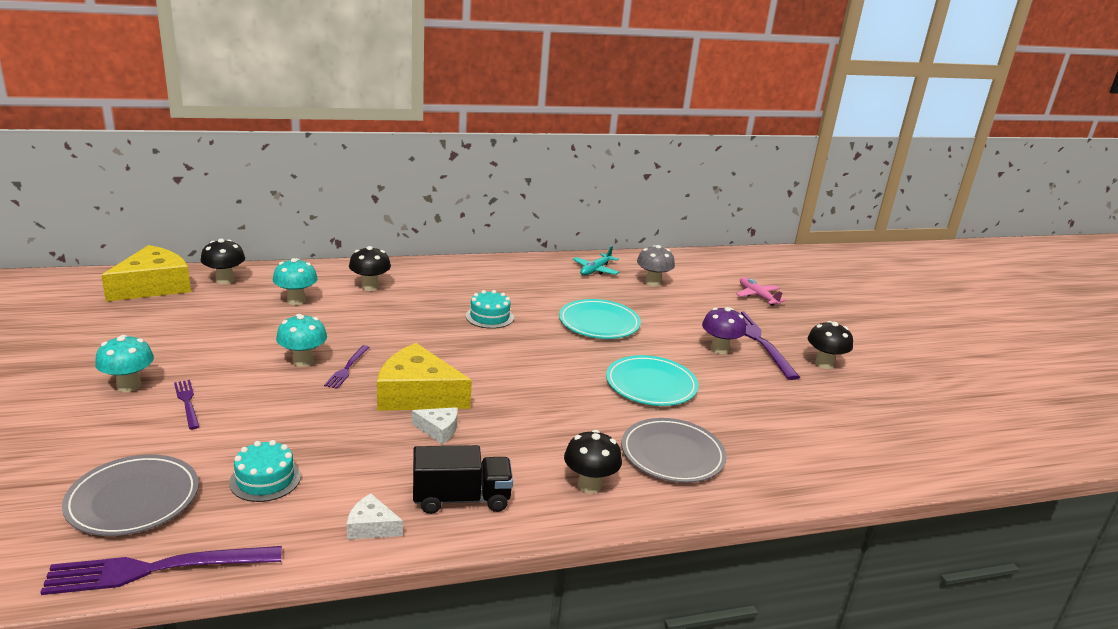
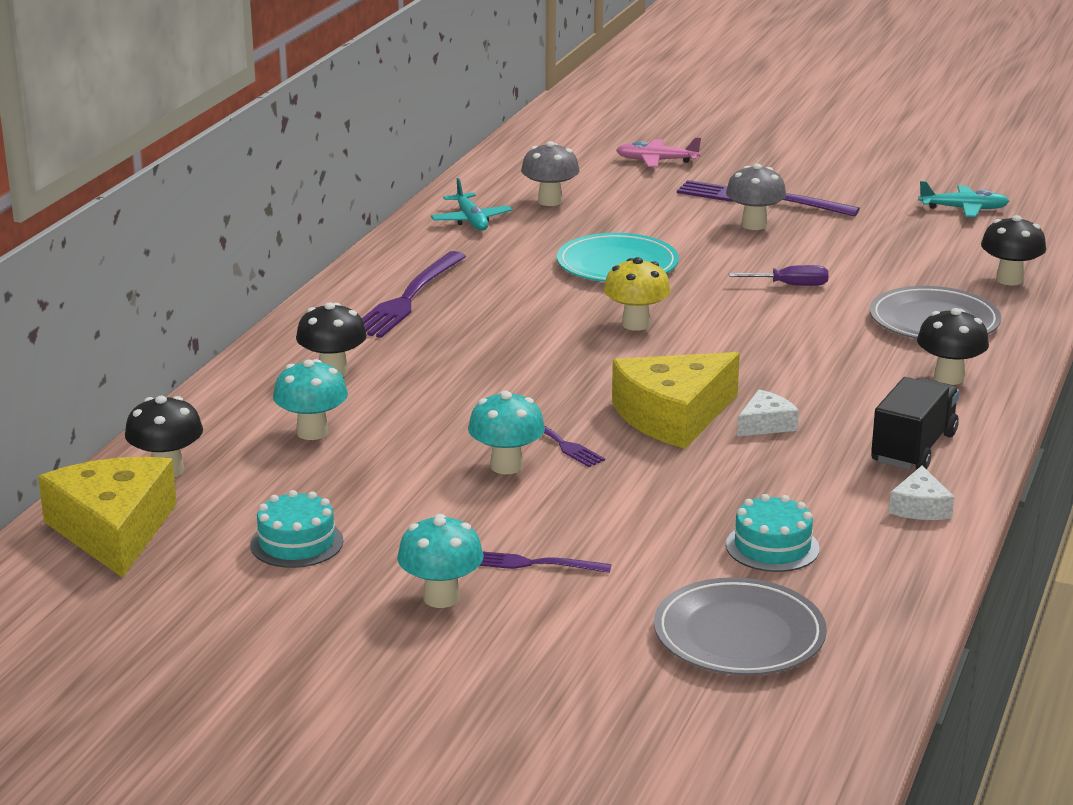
camera: 50 degrees left, 0 degrees up
(157, 569) = (893, 640): purple fork -> purple fork (408, 298)
(371, 526) = (920, 507): white cheese -> white cheese turned 45 degrees counterclockwise
(489, 317) = (522, 321): turquoise cake -> turquoise cake (296, 543)
(527, 349) = (636, 324): none -> yellow mushroom
(651, 385) = (790, 285): turquoise plate -> purple screwdriver
(719, 349) = (754, 225): purple mushroom -> grey mushroom
(824, 364) = (842, 188): black mushroom -> black mushroom (1009, 280)
(872, 418) = (963, 209): none -> turquoise plane

